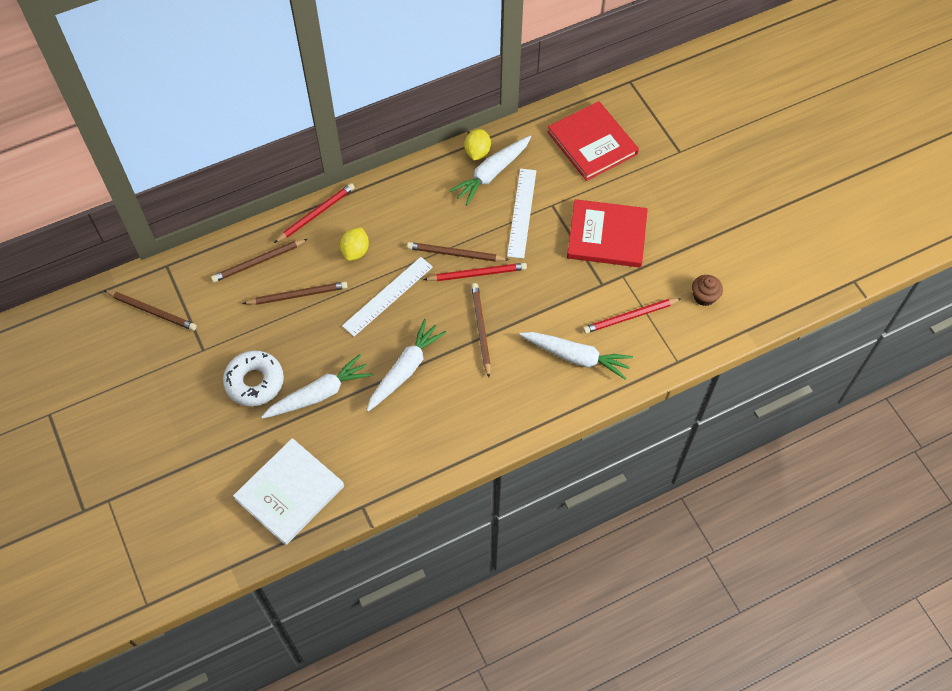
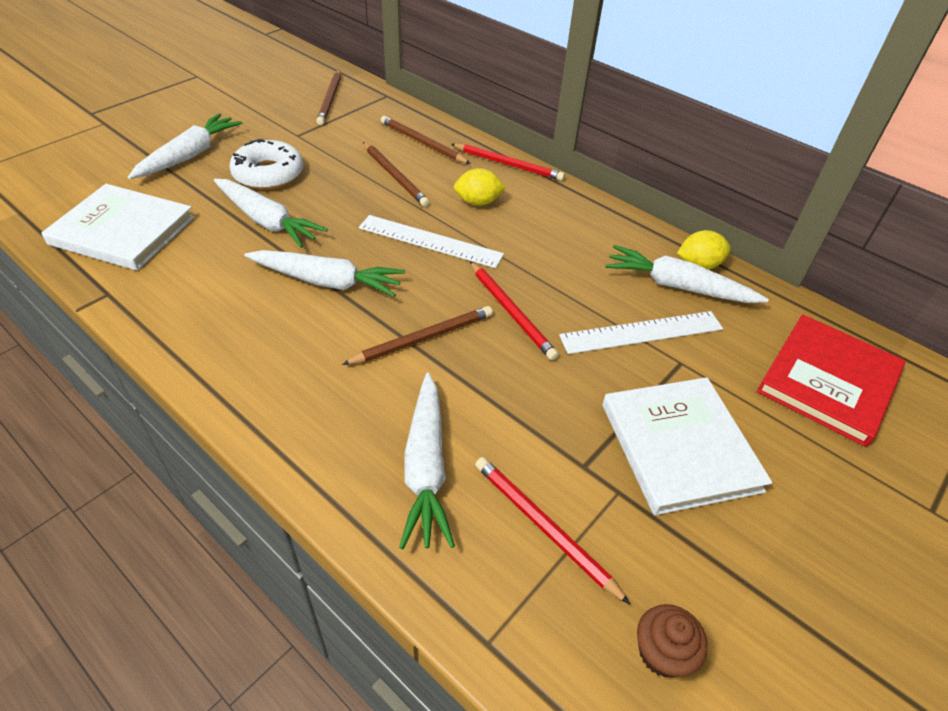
camera: 65 degrees right, 15 degrees down
(199, 436) = (189, 155): none -> white carrot
(455, 254) = (528, 284): brown pencil -> none
(606, 236) = (679, 447): red book -> white book

